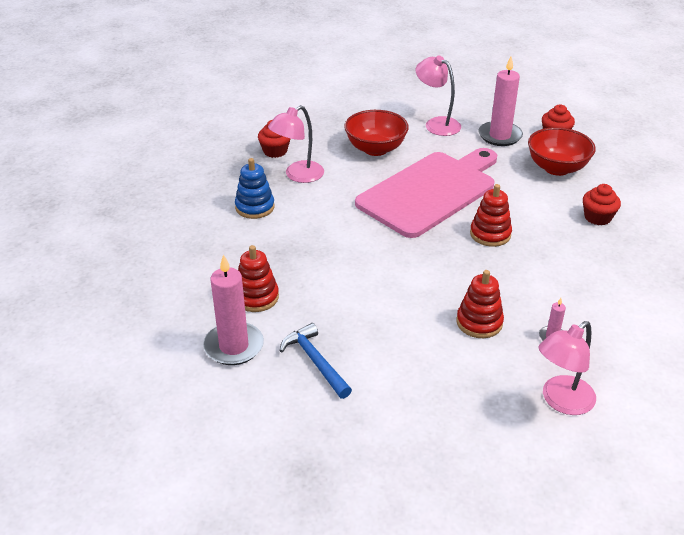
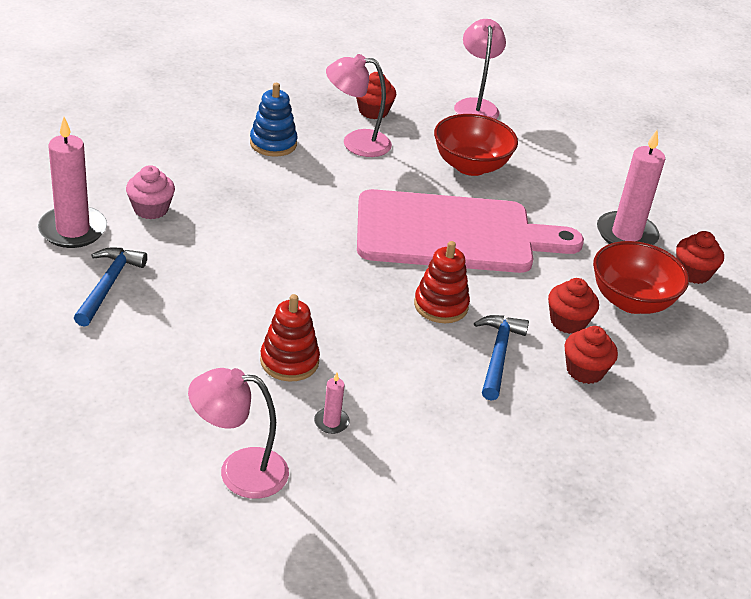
camera: 40 degrees right, 0 degrees up
(256, 297) = (151, 209): red stacking toy -> pink cupcake
(436, 124) = (577, 183): pink lamp -> pink lamp (475, 106)
(552, 199) = (568, 322): none -> red cupcake
(555, 239) = (498, 355): none -> blue hammer

